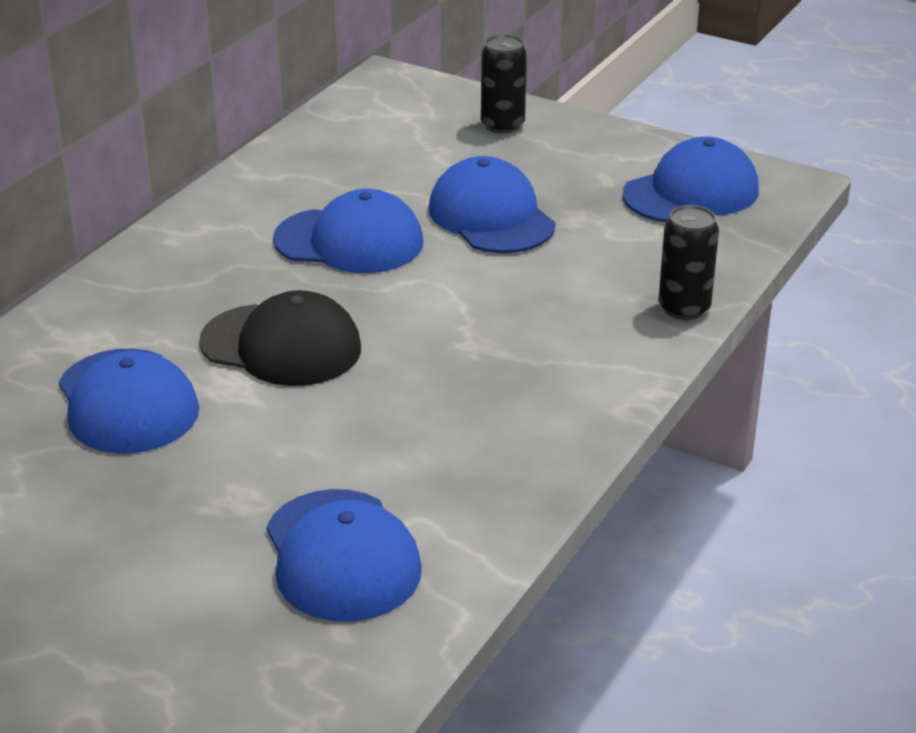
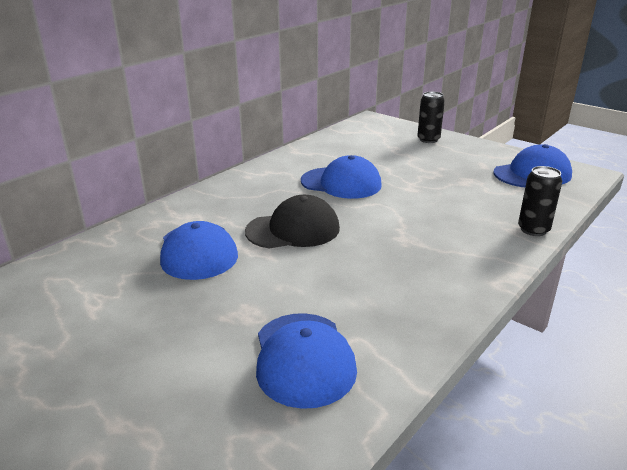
camera: 10 degrees right, 5 degrees down
(281, 346) = (293, 230): black cap -> black cap turned 45 degrees counterclockwise
(491, 216) = (420, 177): blue cap -> none

